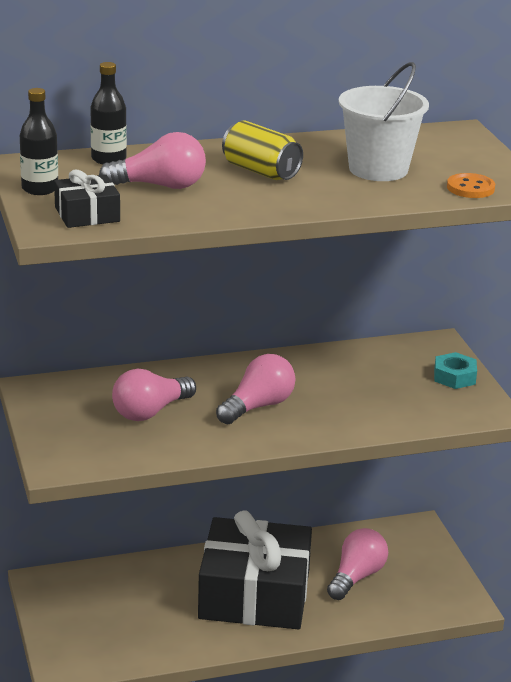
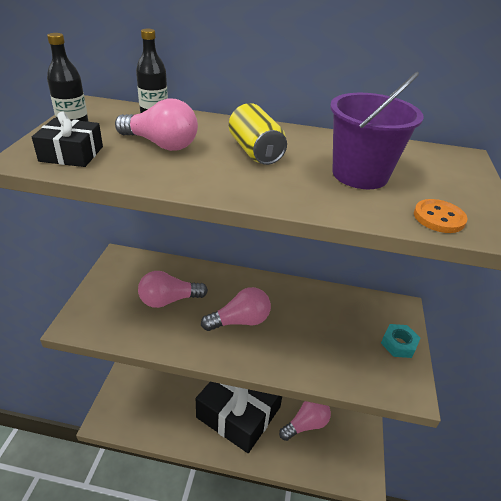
camera: 25 degrees right, 10 degrees up
(378, 169) = (360, 174): white bucket -> purple bucket

